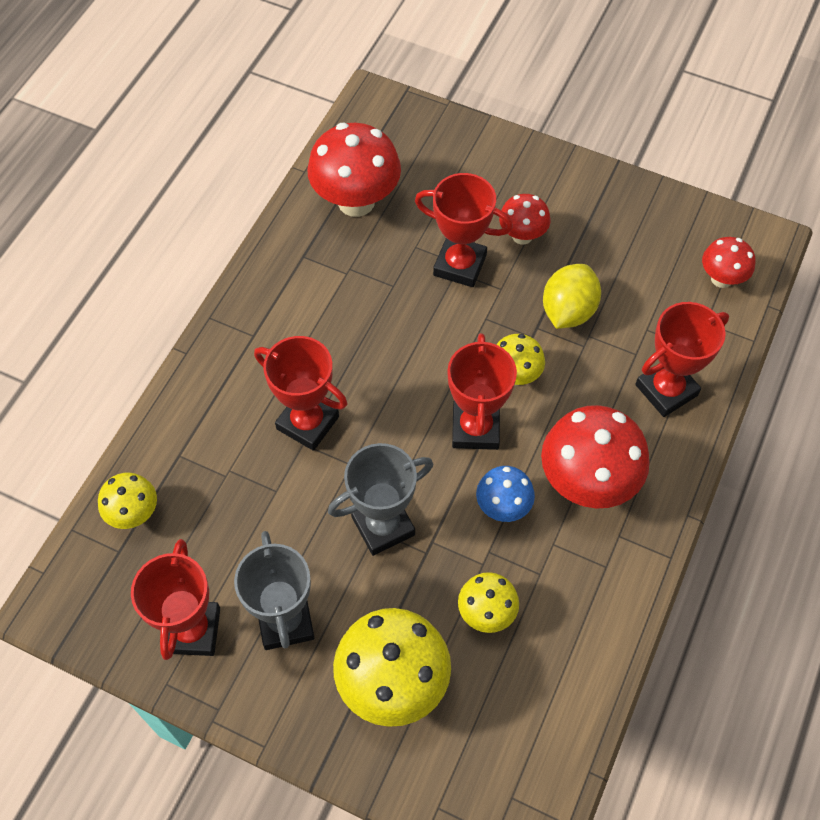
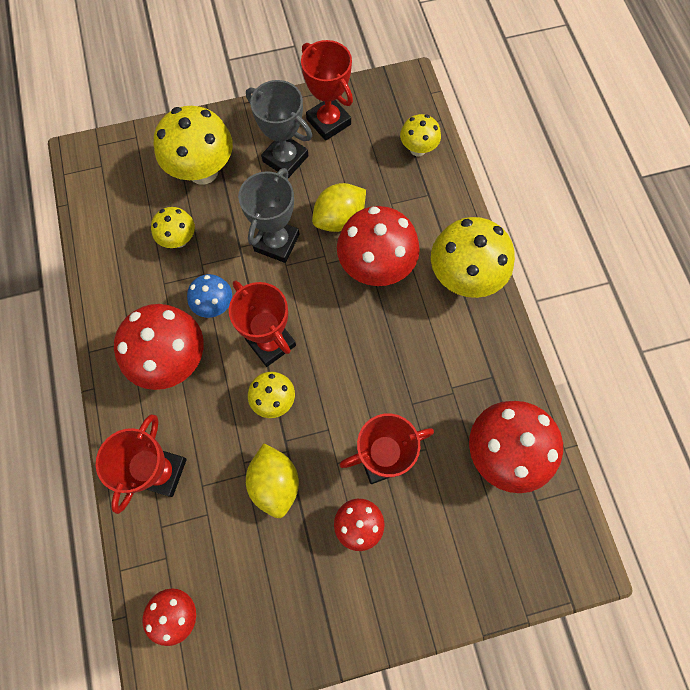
camera: 140 degrees right, 10 degrees up
(236, 350) = (463, 278): none -> yellow mushroom
(294, 501) = (339, 219): none -> yellow lemon
(308, 423) = (375, 267): red trophy -> red mushroom

